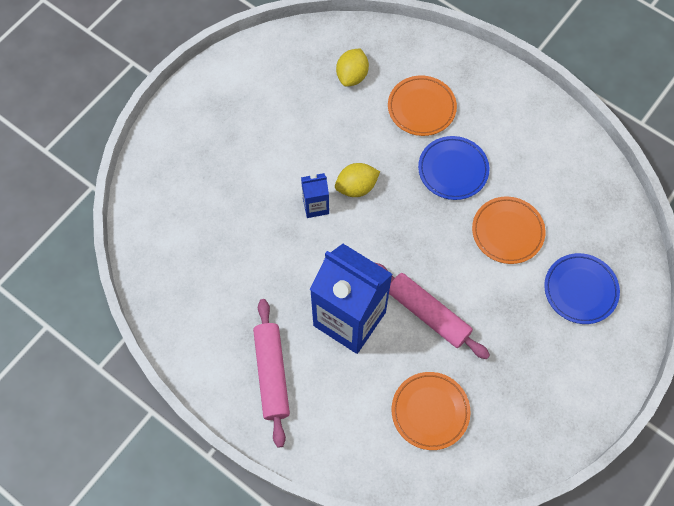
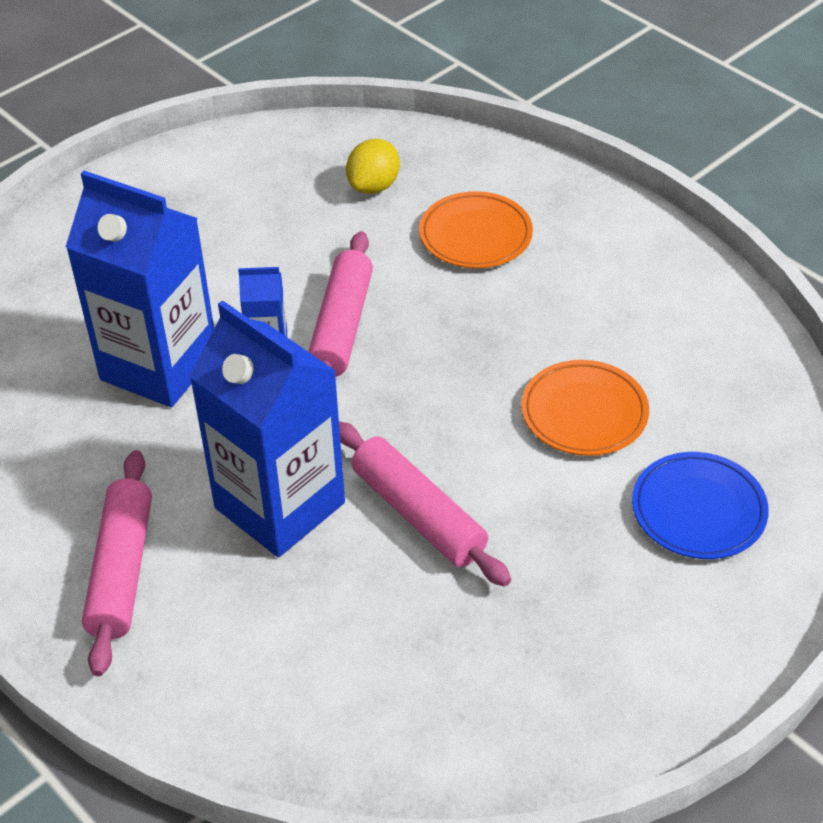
camera: 10 degrees right, 20 degrees down
(255, 230) = (159, 366): none -> blue carton
(356, 187) = (342, 326): yellow lemon -> pink rolling pin
(430, 411) = (386, 662): orange plate -> none
(453, 170) = (508, 320): blue plate -> none

